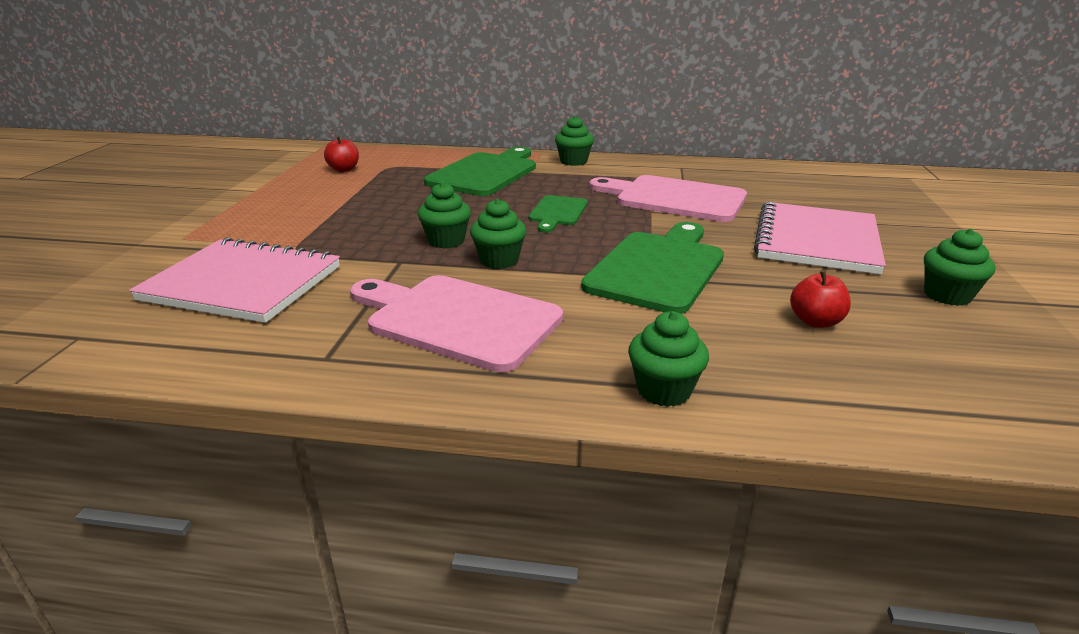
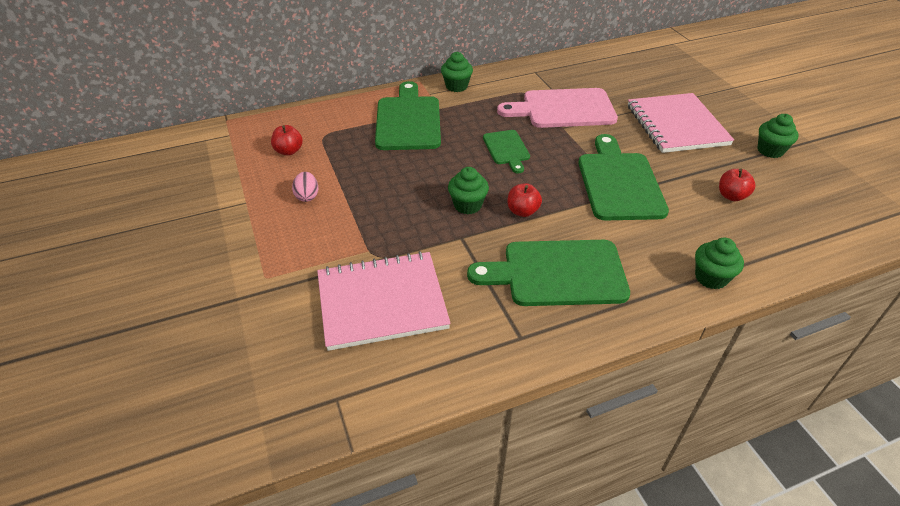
camera: 30 degrees left, 15 degrees up
(309, 198) = (307, 196): none -> pink egg
(457, 319) = (557, 273): pink cutting board -> green cutting board
(499, 260) = (522, 211): green cupcake -> red apple

